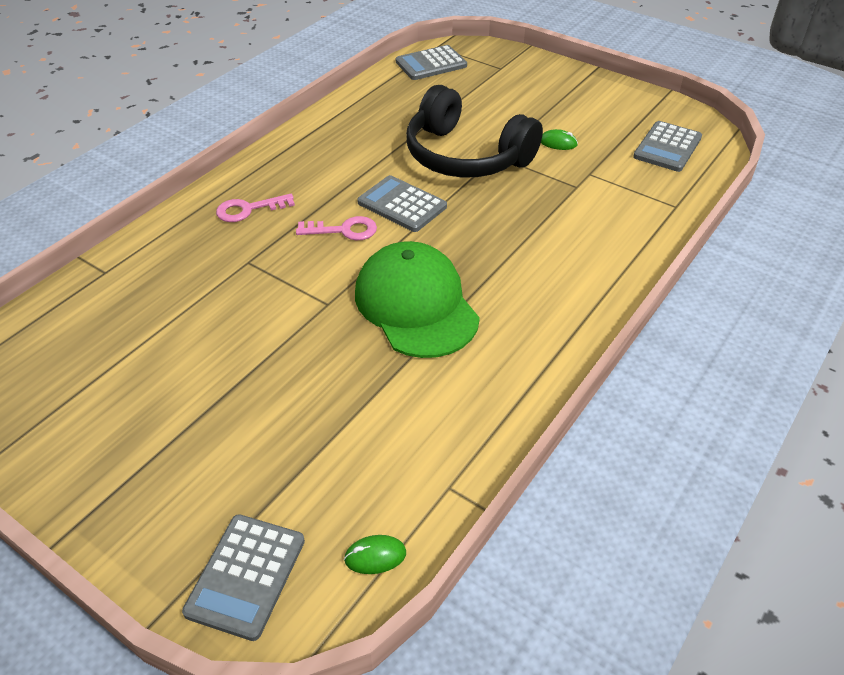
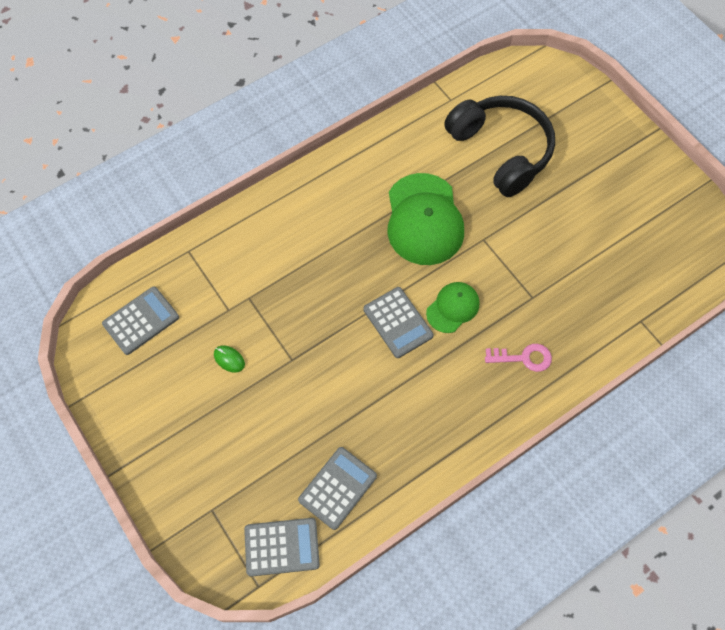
camera: 160 degrees left, 20 degrees up
(246, 576) = (561, 88): grey calculator -> grey calculator (337, 488)
(343, 230) = (453, 308): pink key -> green cap
(375, 556) = (498, 79): green mouse -> none
(465, 156) = (319, 367): black headphones -> black headphones (501, 150)

